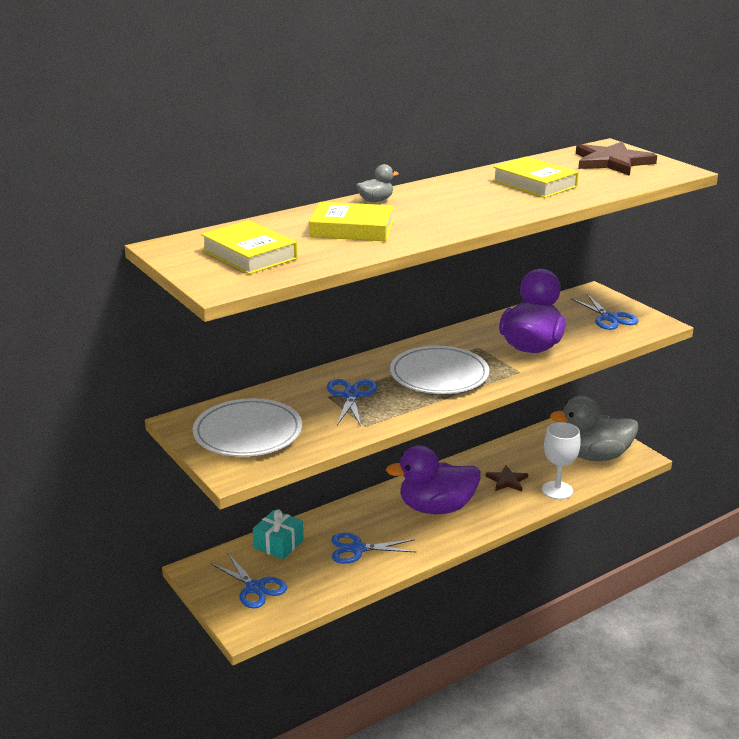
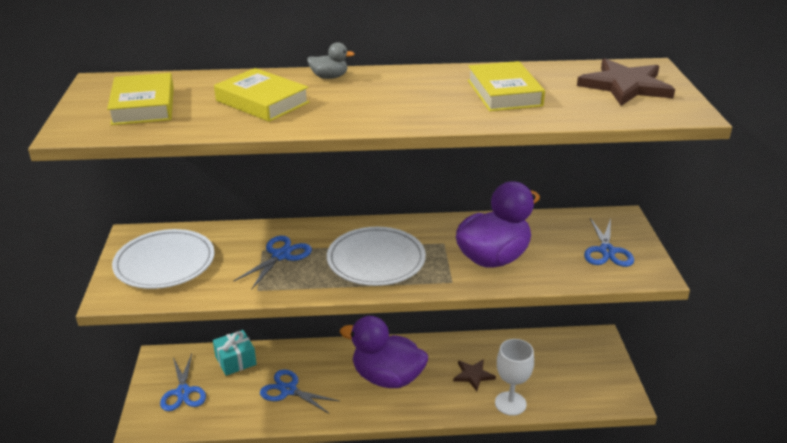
camera: 30 degrees right, 5 degrees up
(594, 456) = (579, 381): grey duck -> none

